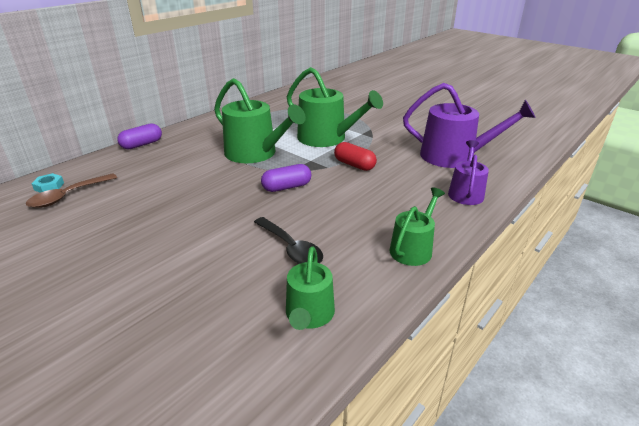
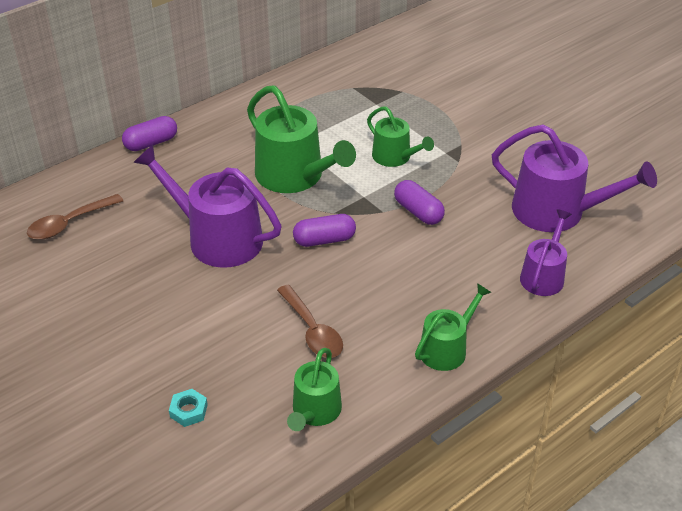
camera: 10 degrees right, 10 degrees up
(49, 186) = (46, 205): turquoise nut -> turquoise nut (188, 411)
(198, 194) = (217, 238): none -> purple watering can
(291, 248) = (312, 330): black spoon -> brown spoon
(327, 138) = (395, 157): green watering can -> green watering can, size x0.58
(354, 165) = (418, 212): red capsule -> purple capsule

